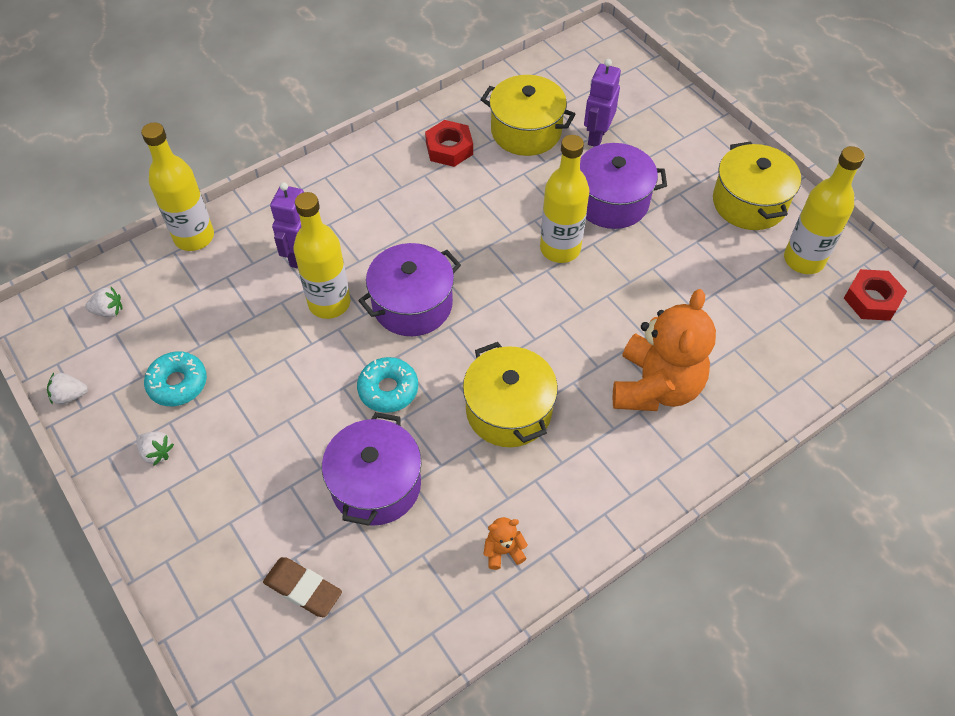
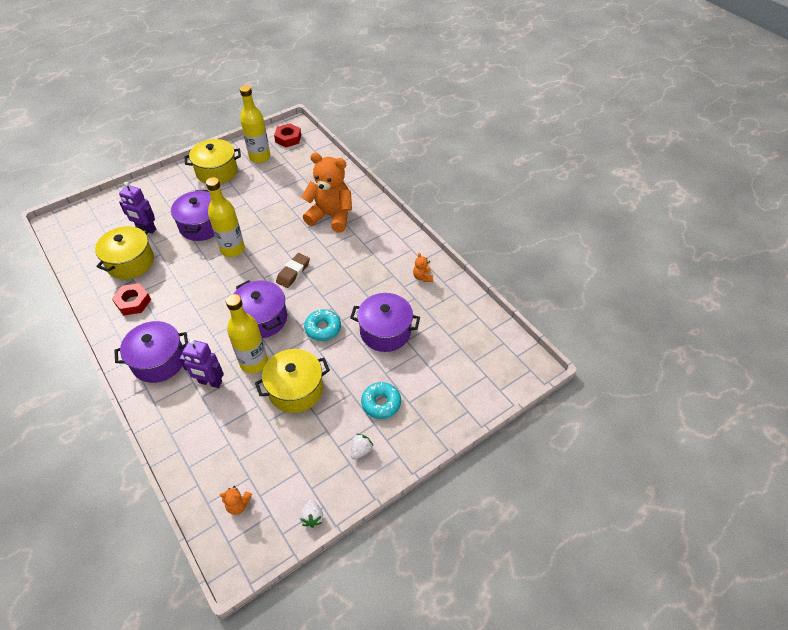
camera: 90 degrees left, 5 degrees down
(108, 311) = (238, 505): white strawberry -> orange teddy bear
(178, 383) = (308, 446): turquoise donut -> turquoise donut (381, 403)
(194, 237) = (177, 454): yellow bottle -> none
(303, 589) = (447, 361): brown eraser -> brown eraser (293, 272)
(343, 194) = (159, 361): none -> purple pot
(508, 410) = (341, 274): yellow pot -> yellow pot (296, 389)

